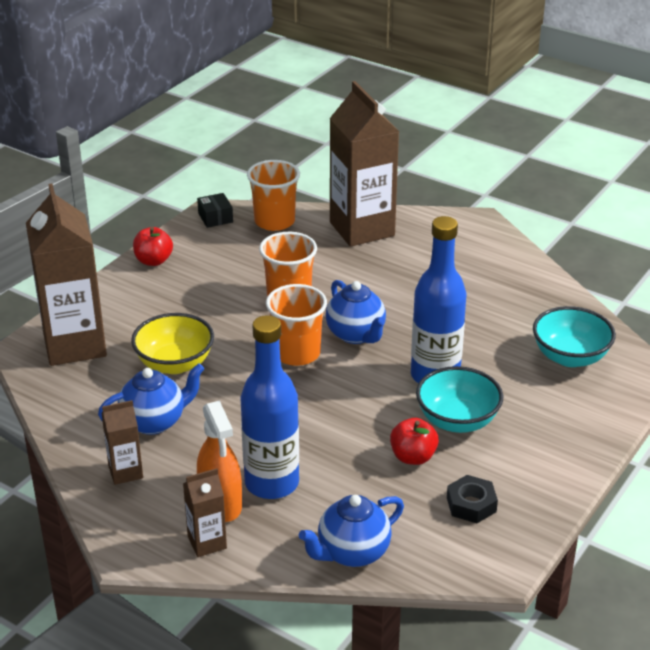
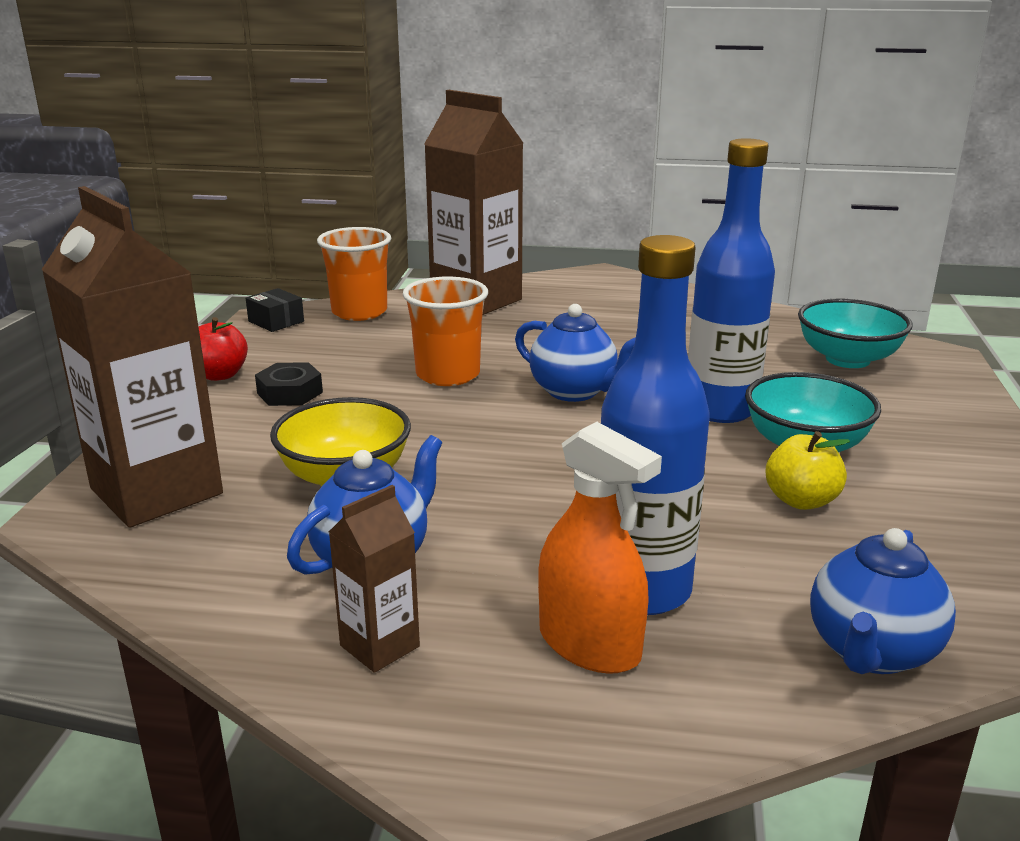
camera: 25 degrees left, 10 degrees down
(207, 542) = (625, 716): brown carton -> none
(297, 353) = (516, 426): orange cup -> none
(413, 457) = (801, 500): red apple -> yellow apple
(471, 504) = (945, 535): black nut -> black nut (290, 393)

